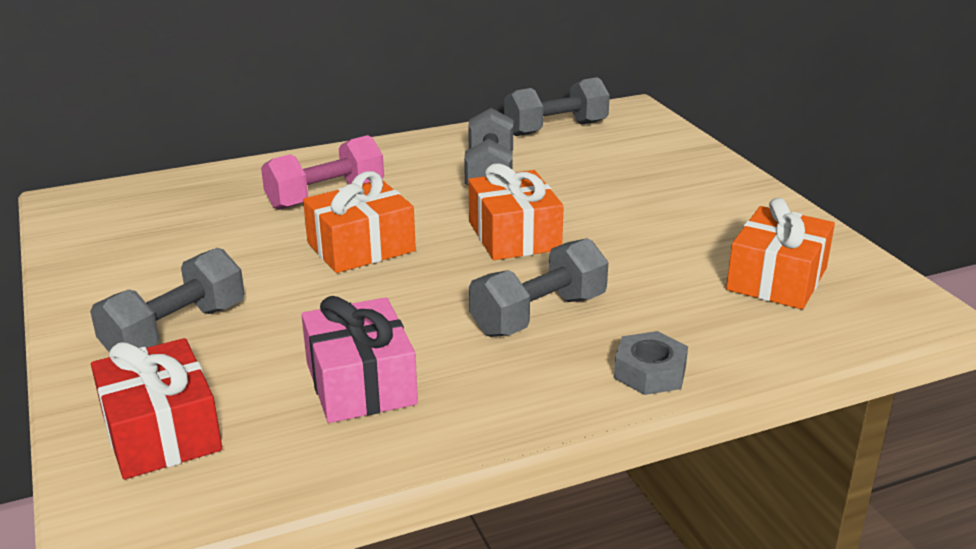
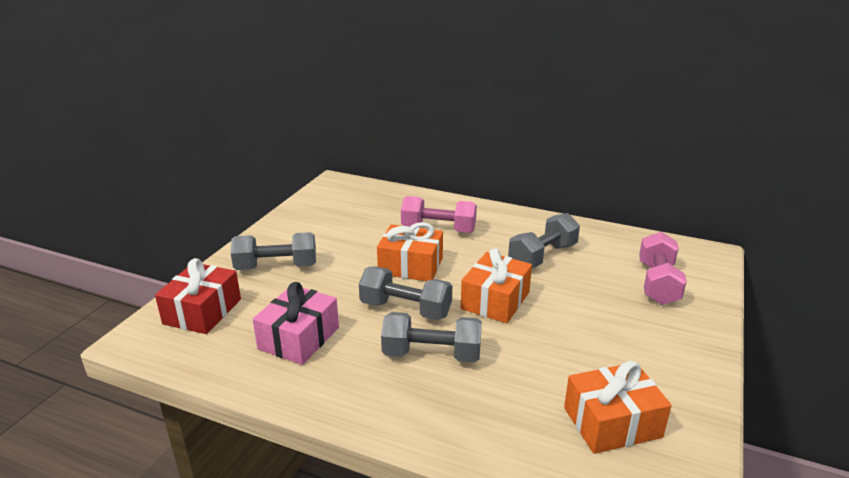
camera: 45 degrees right, 0 degrees up
(556, 129) = (632, 245): grey dumbbell -> grey dumbbell (405, 309)
(632, 153) = (657, 283): none -> pink dumbbell
(650, 372) = (432, 427): grey nut -> none

